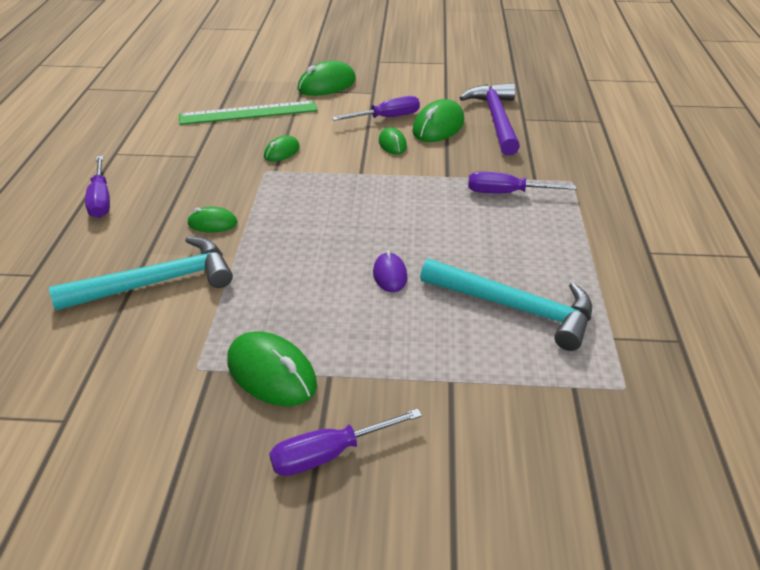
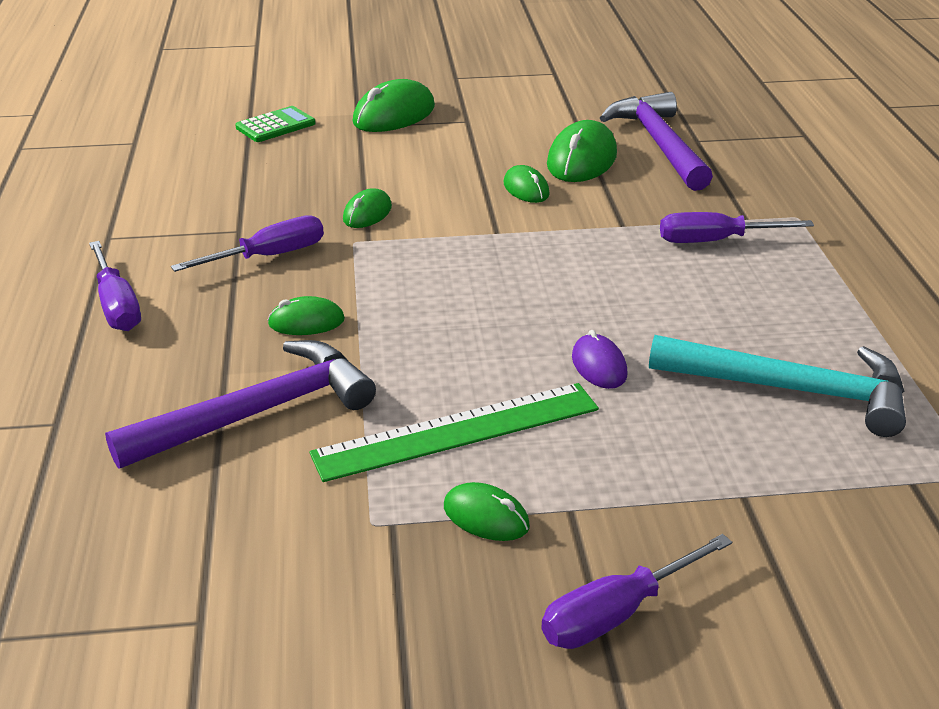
camera: 10 degrees left, 5 degrees down
(156, 282) = (257, 413): turquoise hammer -> purple hammer
(248, 86) = (275, 126): none -> green calculator
(248, 113) = (292, 163): green ruler -> green ruler (457, 431)
(272, 373) = (486, 517): green mouse -> green mouse, size x0.58
(387, 118) = (502, 154): purple screwdriver -> purple screwdriver (269, 256)

